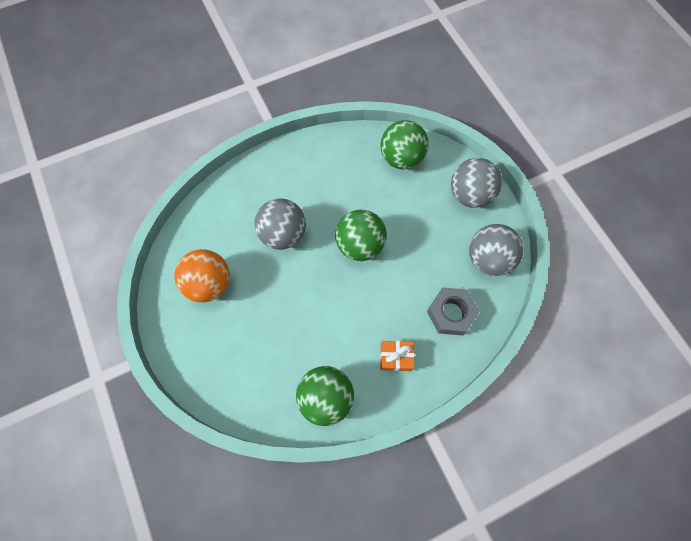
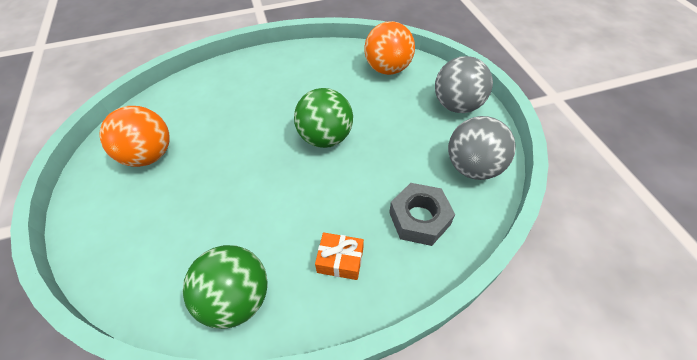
camera: 10 degrees right, 15 degrees down
(283, 234) = (246, 119): grey ball -> none
(401, 158) = (387, 69): green ball -> orange ball

